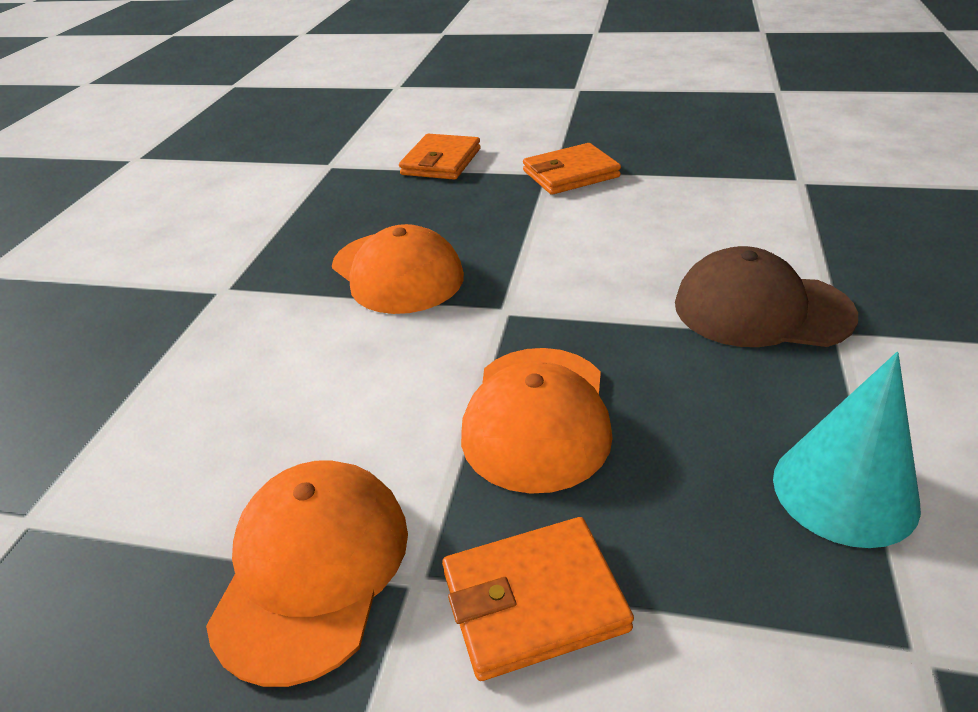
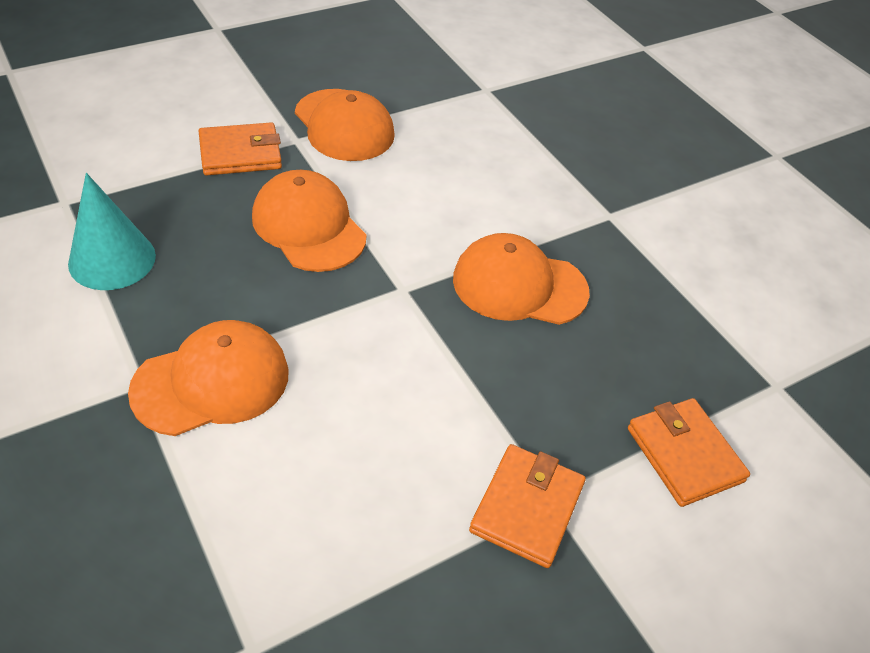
camera: 130 degrees right, 10 degrees up
(534, 601) = (240, 153): orange wallet -> orange wallet turned 45 degrees clockwise
(761, 309) = (211, 382): brown cap -> orange cap

